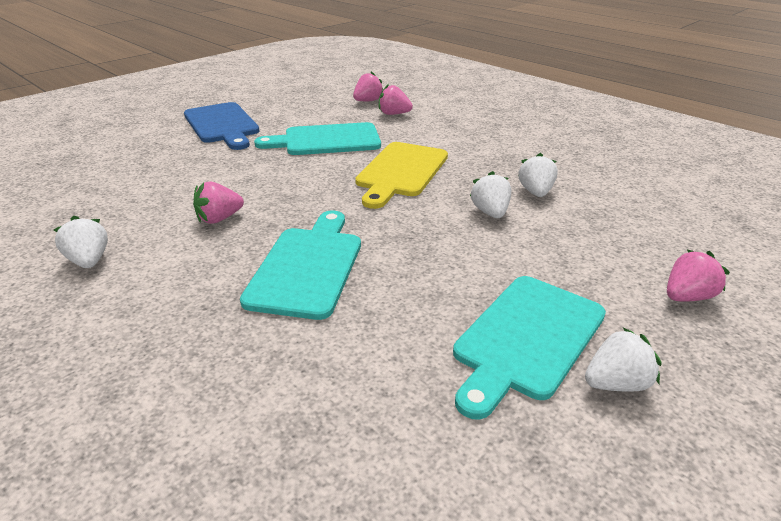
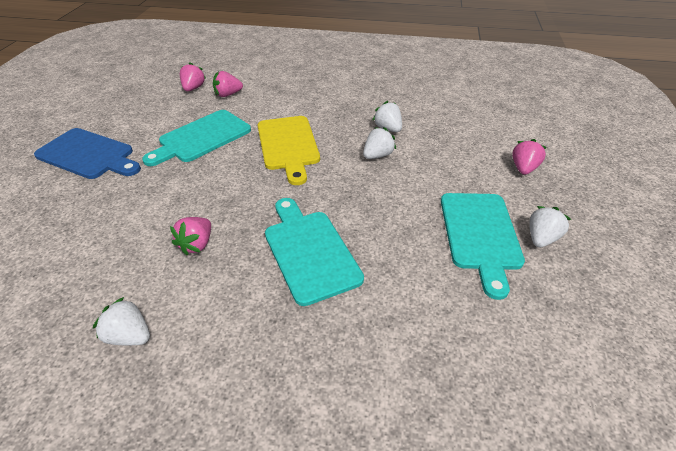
camera: 35 degrees left, 10 degrees up
(490, 212) = (377, 155): white strawberry -> white strawberry turned 90 degrees clockwise

